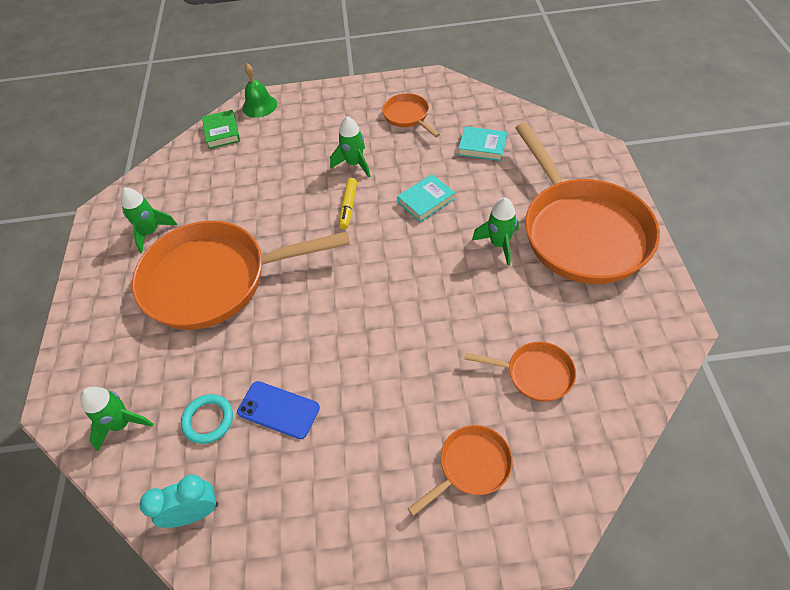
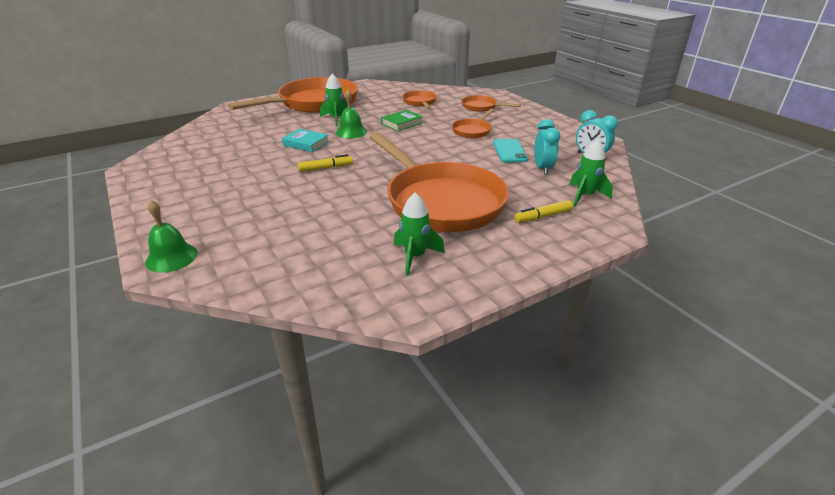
camera: 120 degrees left, 20 degrees down
(124, 354) = (542, 216): none -> yellow marker
(208, 420) = (542, 168): turquoise ring -> turquoise clock
(222, 132) = (230, 269): green book -> green book (402, 123)
(278, 410) = (509, 151): blue phone -> turquoise phone
(354, 164) = (271, 177): green rocket -> none
(408, 116) = (196, 168): orange pan -> orange pan (472, 131)
(442, 250) = (351, 132): none -> green bell
(482, 146) = (237, 135): turquoise book -> none

